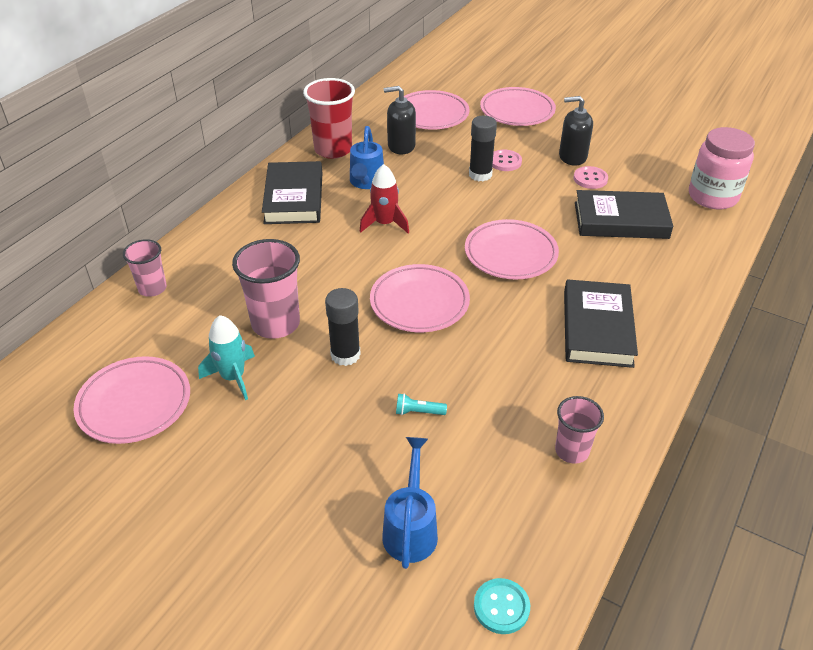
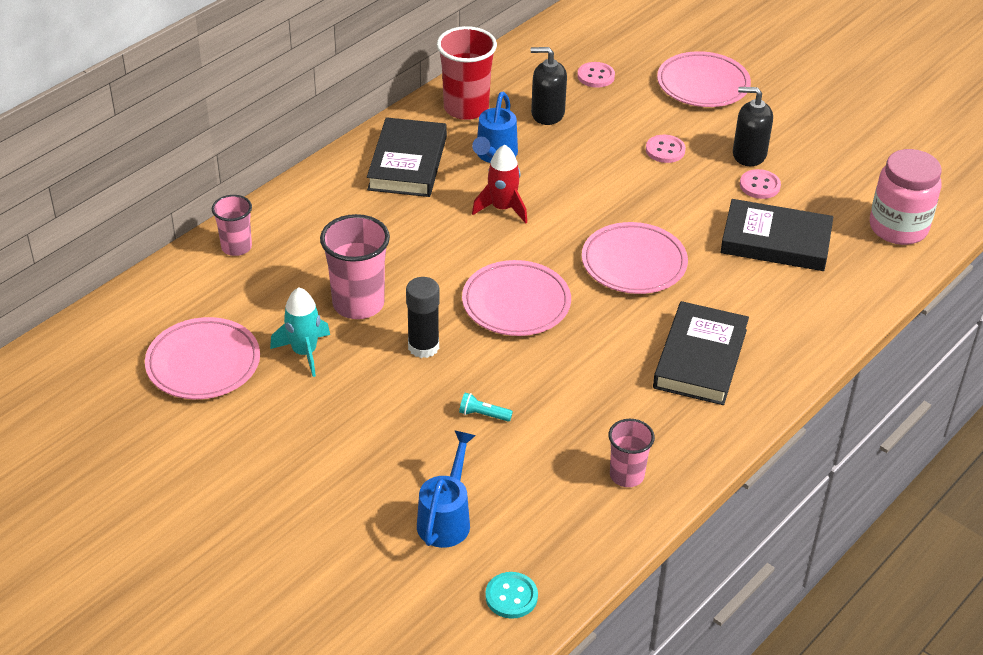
camera: 10 degrees right, 0 degrees up
(431, 114) = (596, 76): pink plate -> pink button
(480, 174) = (630, 163): black glue stick -> none

